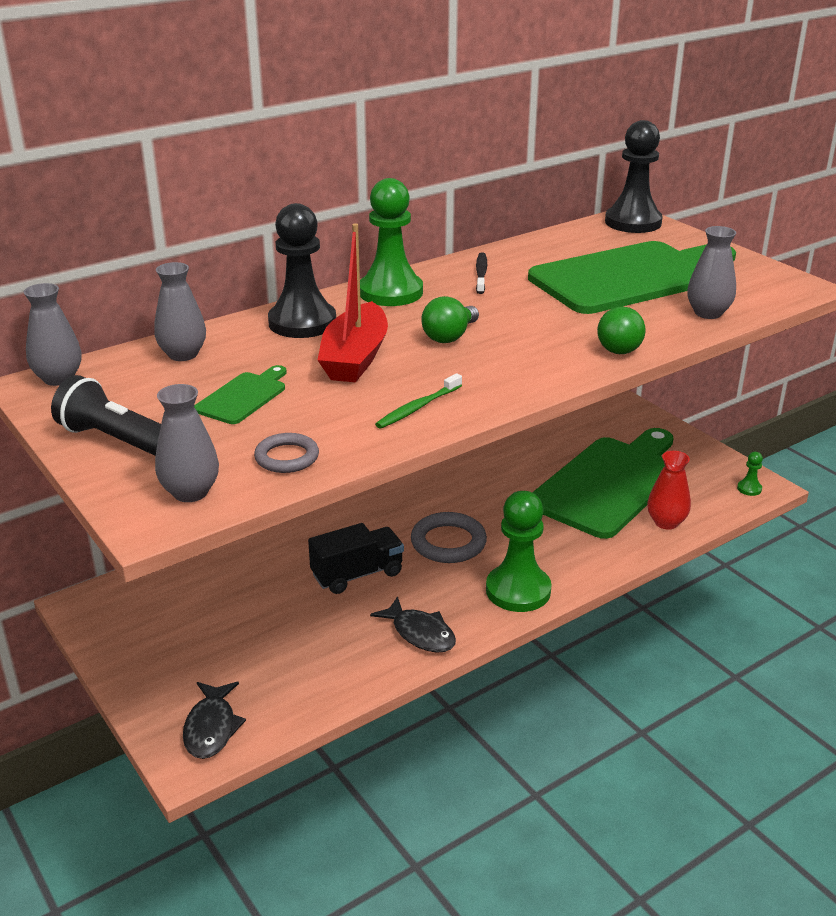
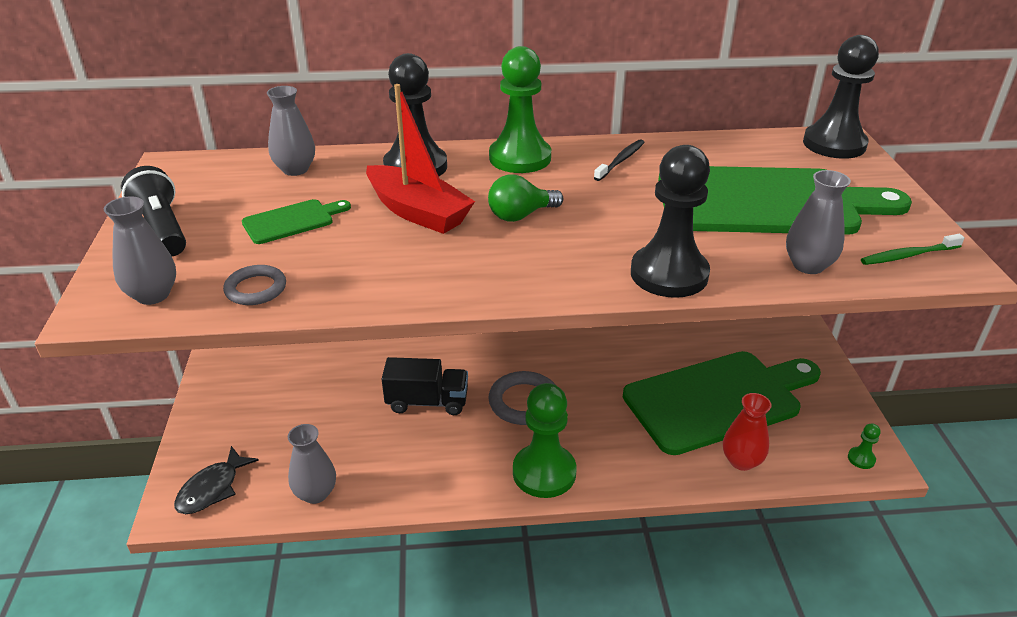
camera: 30 degrees right, 5 degrees up
(58, 378) = (191, 164): grey vase -> grey vase (315, 493)
(355, 358) = (418, 212): red boat -> red boat turned 90 degrees counterclockwise
(417, 408) = (411, 278): green toothbrush -> green toothbrush (908, 255)
(420, 633) = (429, 477): black fish -> none
(618, 346) = (669, 274): green light bulb -> black pawn

